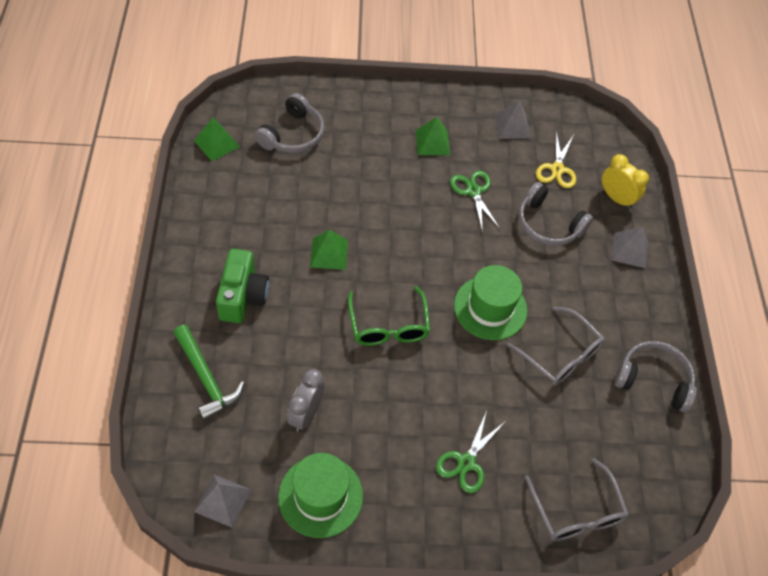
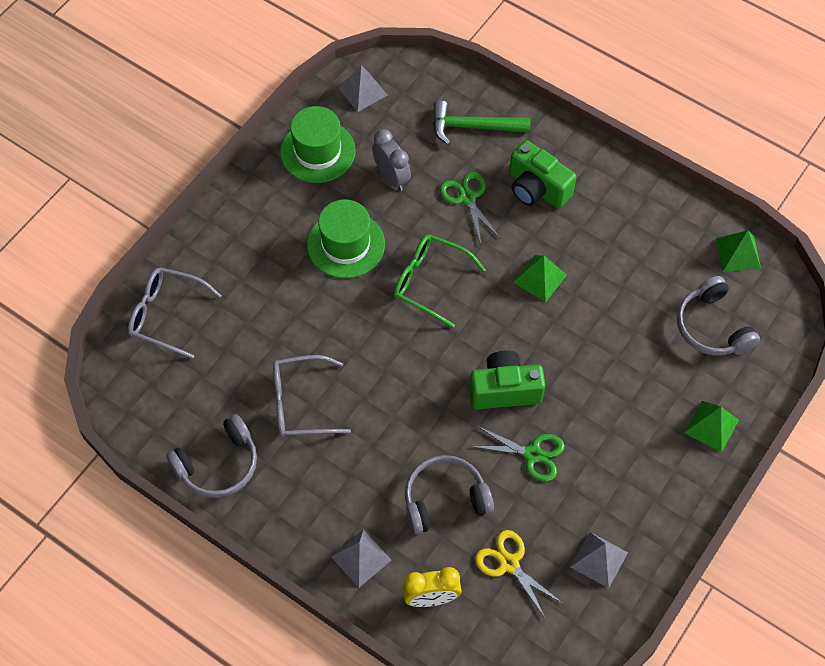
camera: 130 degrees right, 5 degrees up
(432, 142) = (623, 457): green pyramid -> green pyramid (711, 426)
(440, 230) = (504, 390): none -> green camera
(466, 462) = (266, 263): green scissors -> green scissors (467, 198)
(490, 308) = (389, 377): green hat -> green hat (346, 244)

